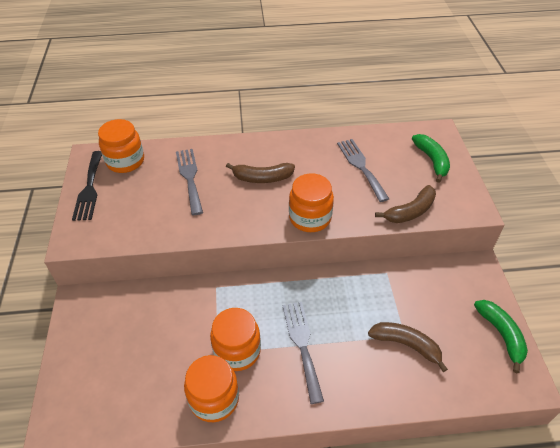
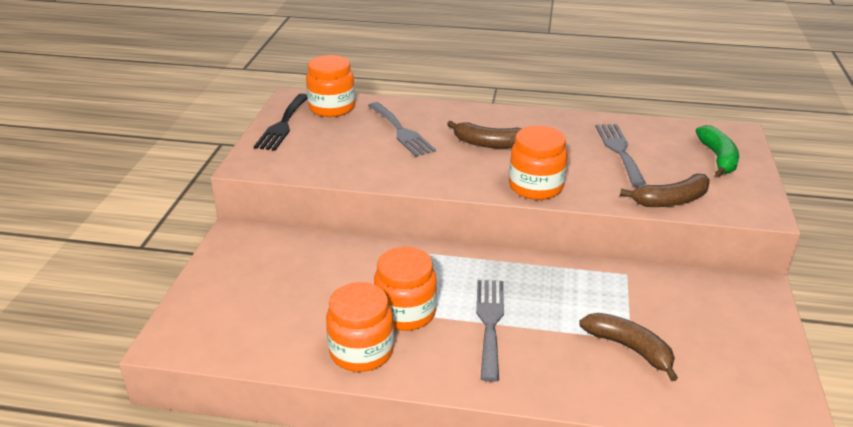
camera: 15 degrees right, 15 degrees down
(190, 177) = (401, 131): grey fork -> grey fork turned 150 degrees clockwise
(501, 335) = (770, 364): green banana -> none

